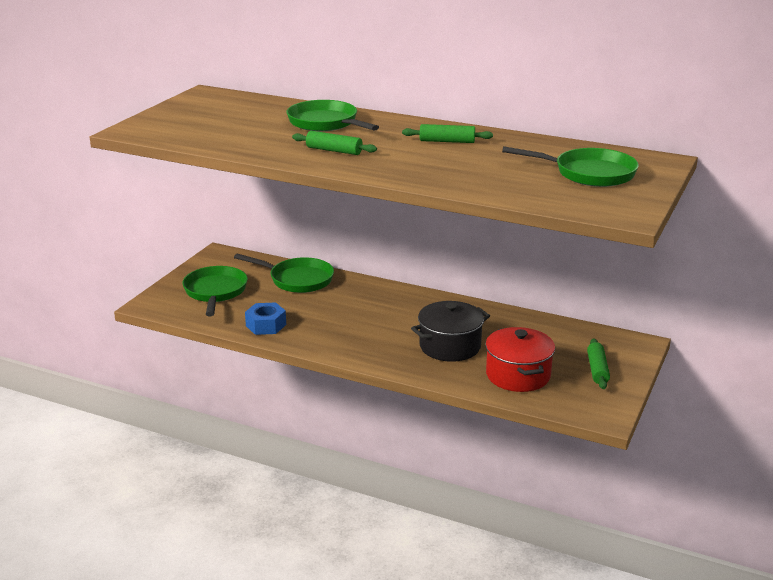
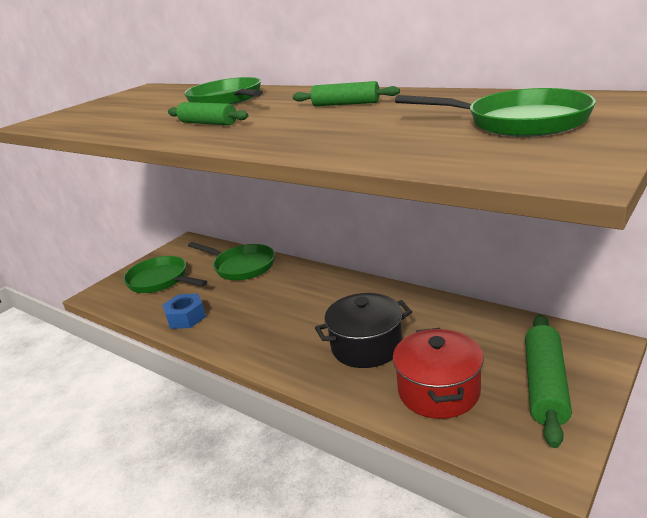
camera: 15 degrees right, 0 degrees up
(215, 292) = (161, 280): green pan -> green pan turned 60 degrees counterclockwise
(597, 370) = (545, 385): green rolling pin -> green rolling pin, size x1.62

